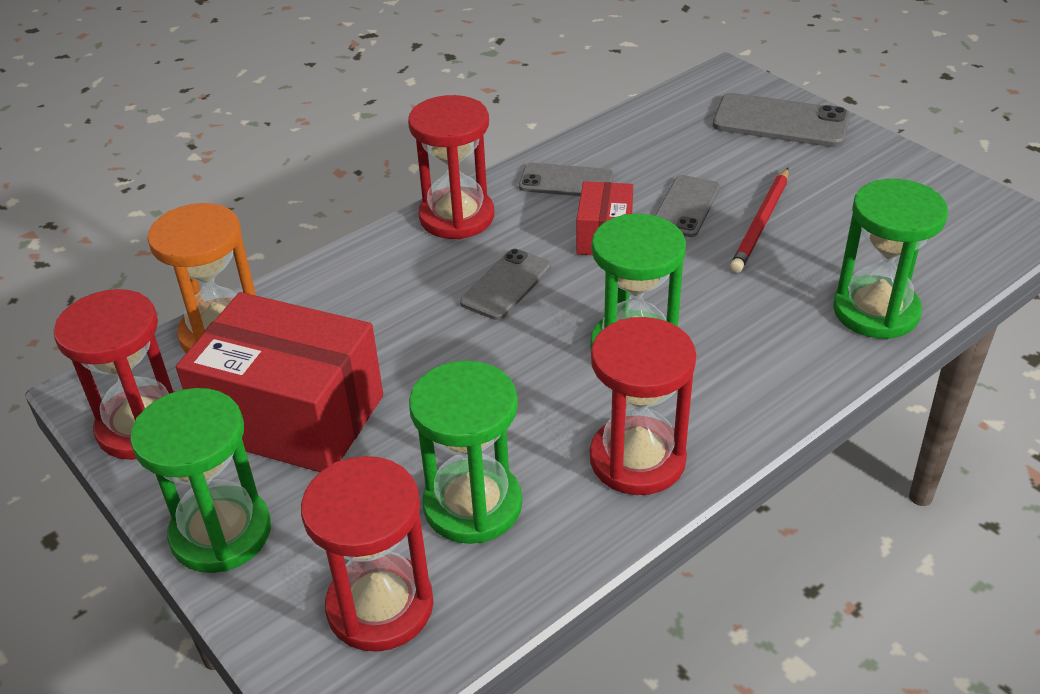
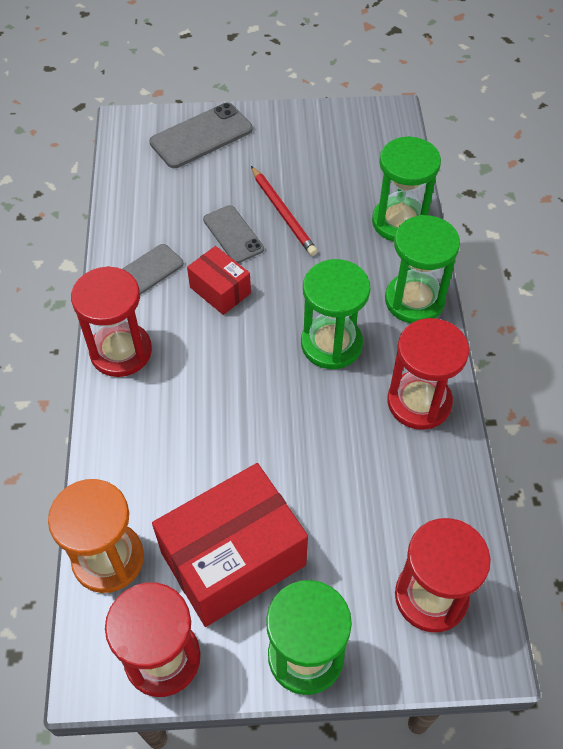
camera: 55 degrees left, 15 degrees up
(472, 505) = (390, 503): green hourglass -> green hourglass (414, 300)
(506, 285) = (216, 368): grey phone -> none

